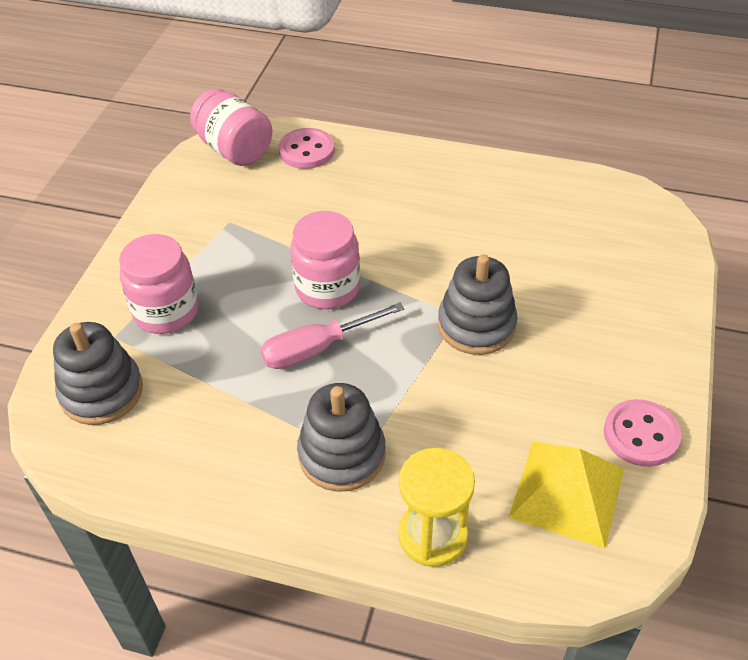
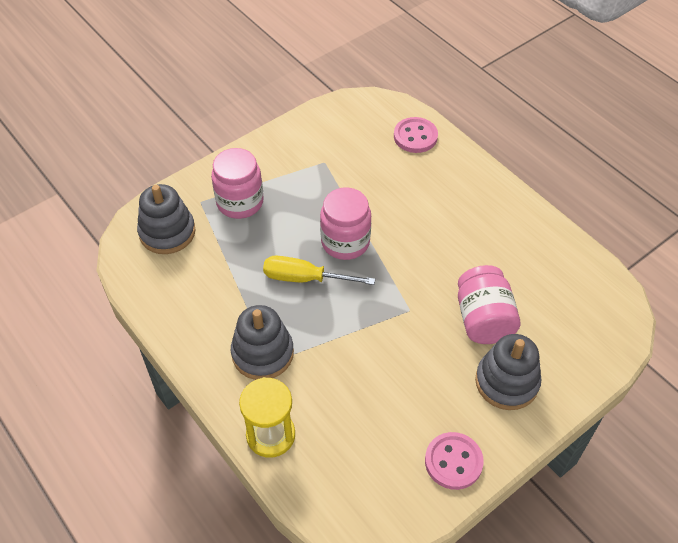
camera: 35 degrees right, 5 degrees up
(234, 149) = (370, 111): pink jar -> pink jar (483, 319)
(316, 349) = (304, 278): pink screwdriver -> yellow screwdriver
(476, 325) = (415, 323): grey stacking toy -> grey stacking toy (506, 382)
(567, 492) = (371, 465): yellow pyramid -> none

